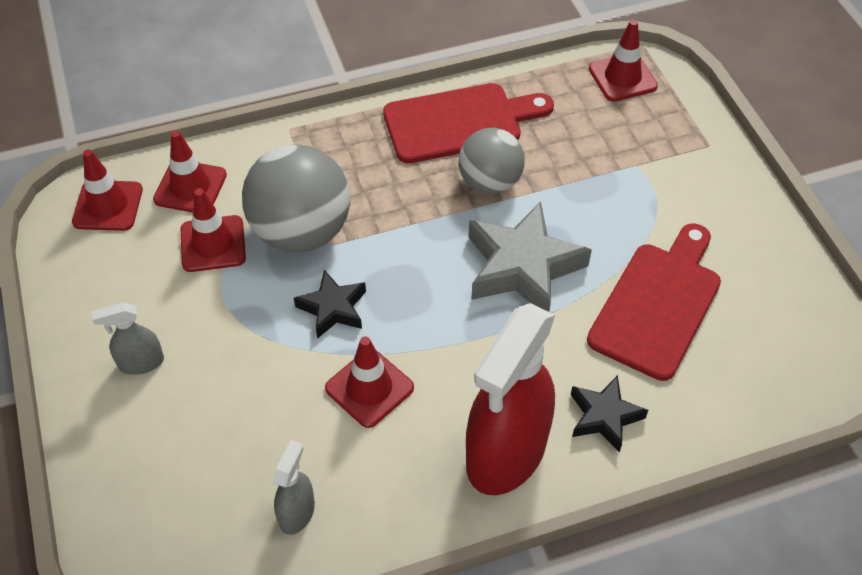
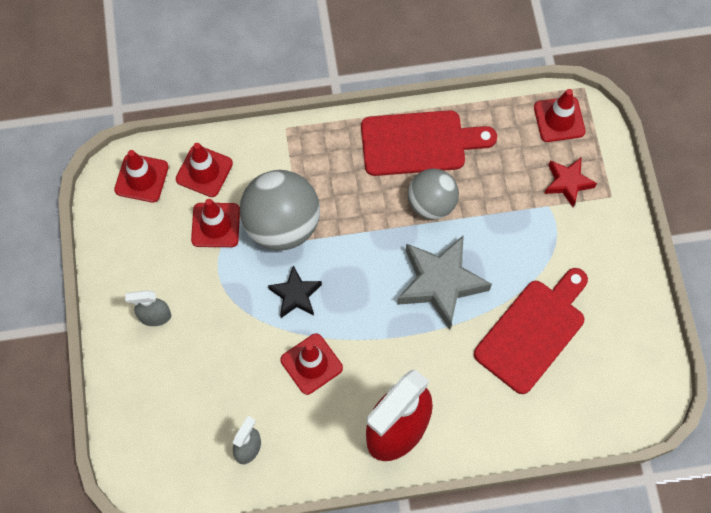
camera: 10 degrees right, 15 degrees up
(604, 417) = (471, 414): black star -> none
(652, 138) = (567, 183): none -> red star

